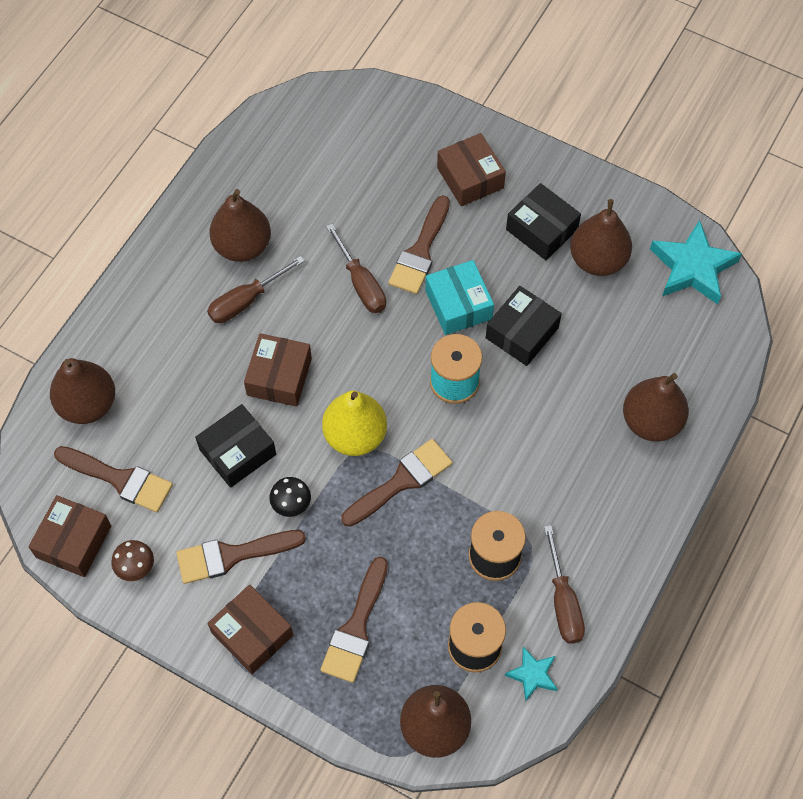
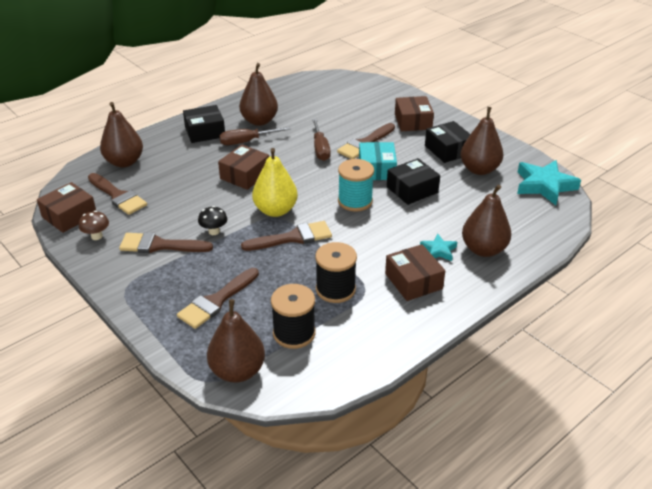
camera: 20 degrees right, 25 degrees down
(237, 452) = (197, 201): black box -> black box (205, 132)
(252, 634) = (145, 286): brown box -> brown box (413, 281)
(532, 675) = (328, 361): turquoise star -> turquoise star (438, 250)
(563, 602) = (373, 326): brown screwdriver -> none

